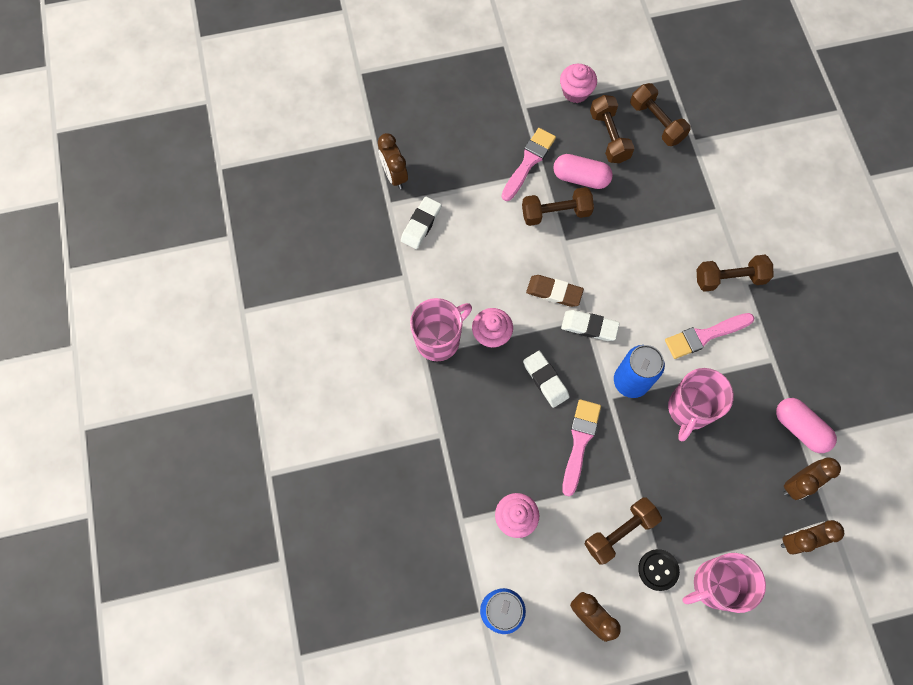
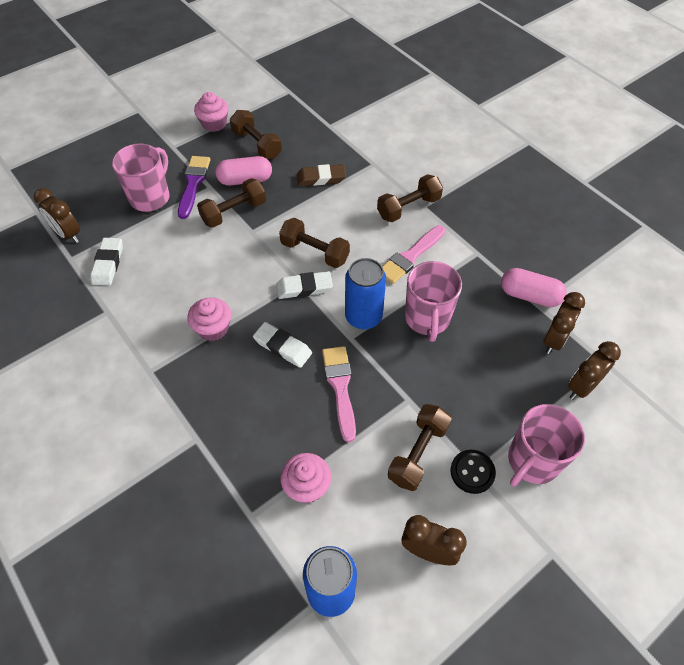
camera: 25 degrees left, 15 degrees down
(439, 340) = (161, 353): pink mug -> pink mug (150, 197)
(528, 162) = (193, 184): pink brush -> purple brush
(554, 292) = (259, 272): brown eraser -> brown eraser (321, 178)
(656, 122) = (292, 123): brown dumbbell -> brown dumbbell (315, 252)

